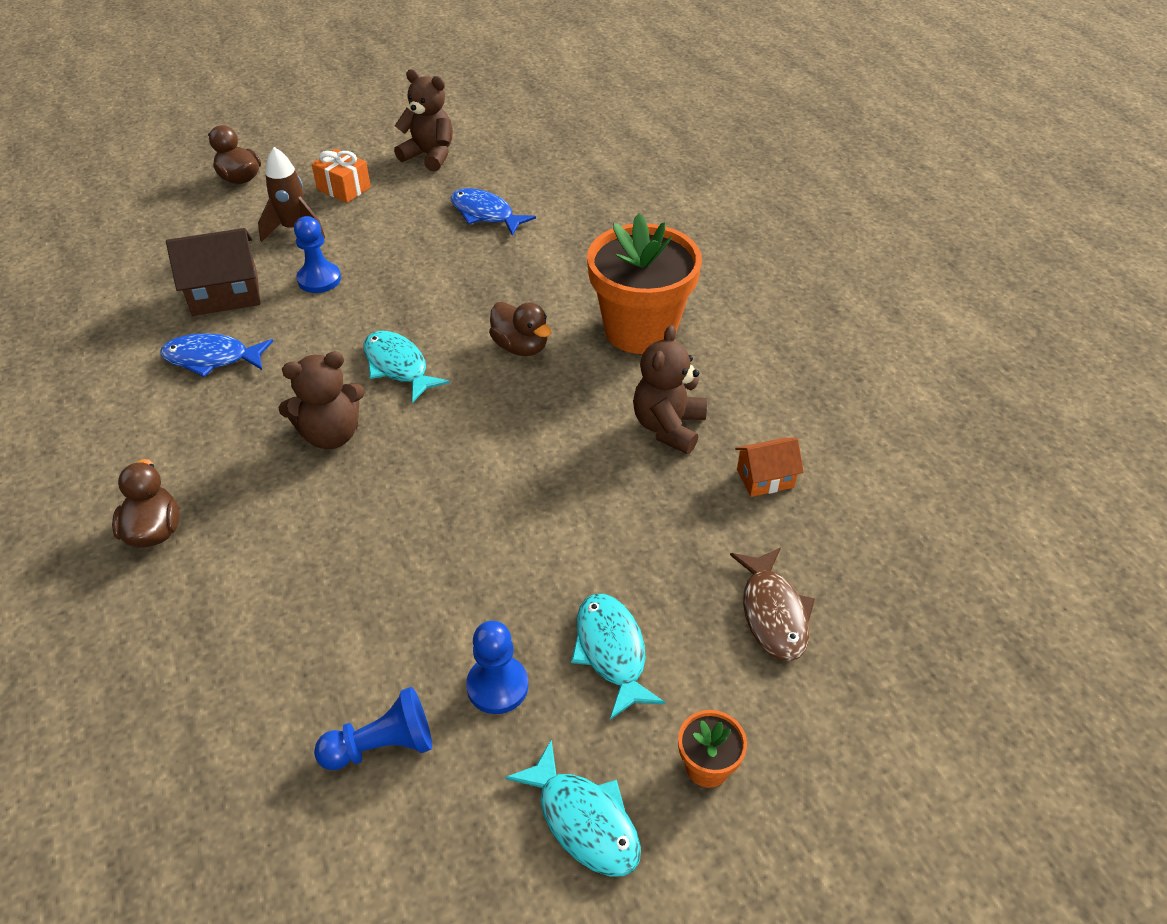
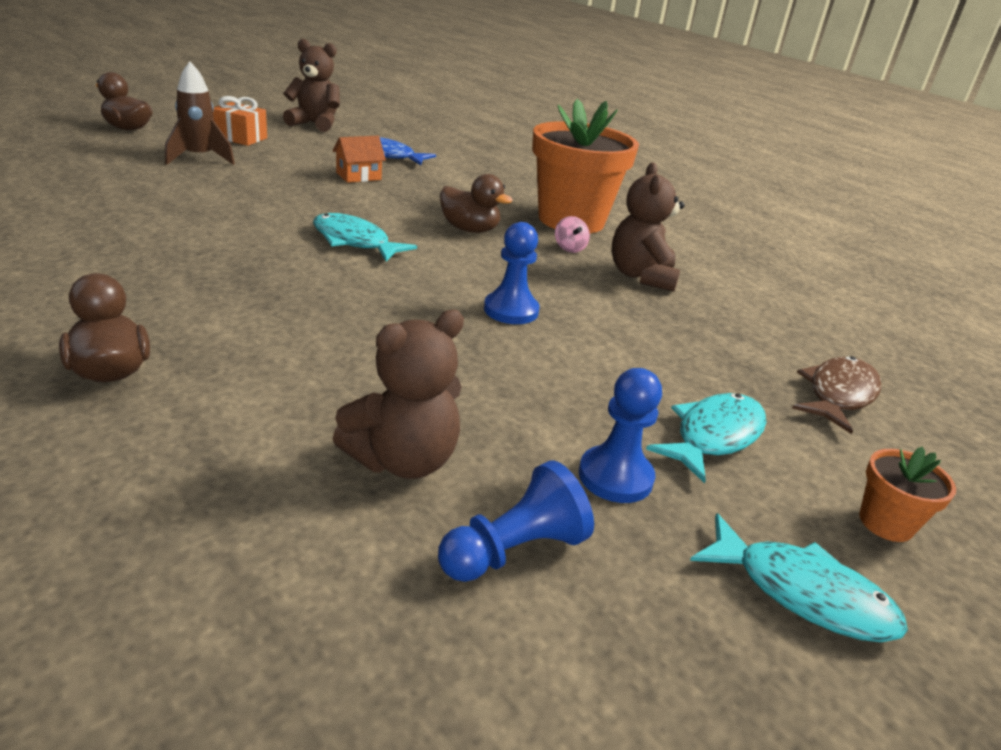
camera: 20 degrees left, 15 degrees down
(212, 358) = (139, 237): blue fish -> none
(225, 294) = (139, 195): brown house -> none
(319, 279) = (241, 188): blue pawn -> blue pawn (511, 310)
(331, 434) = (305, 288): brown teddy bear -> brown teddy bear (403, 460)
(611, 652) = (713, 436): turquoise fish -> turquoise fish turned 75 degrees clockwise
(613, 379) = (569, 248): none -> pink spinning top
(765, 478) = (751, 306): orange house -> orange house (358, 176)
(773, 613) = (838, 395): brown fish -> brown fish turned 120 degrees counterclockwise

